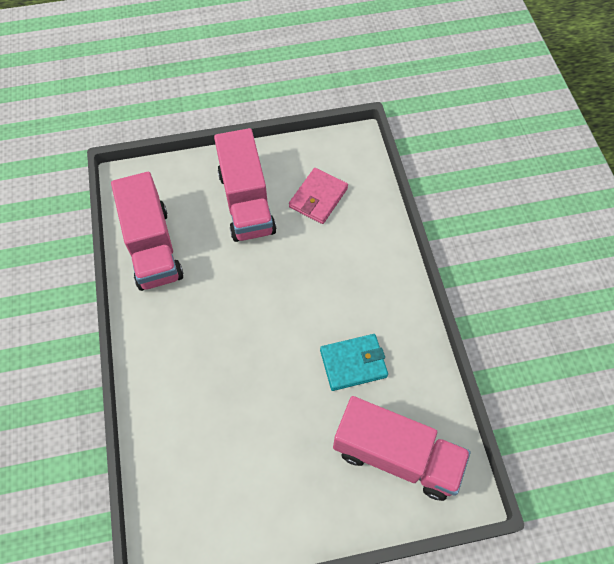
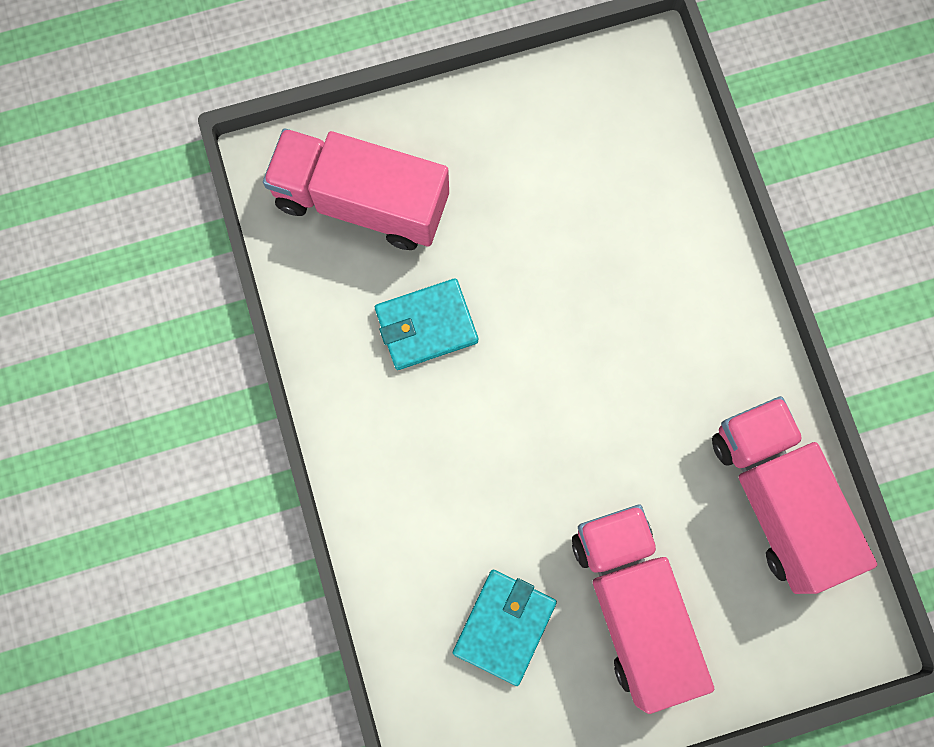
camera: 175 degrees right, 15 degrees up
(318, 198) = (504, 626): pink wallet -> turquoise wallet

